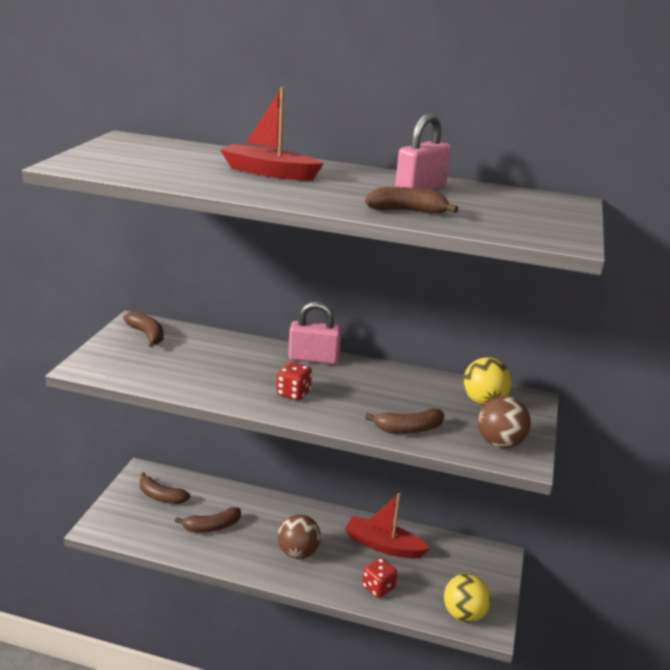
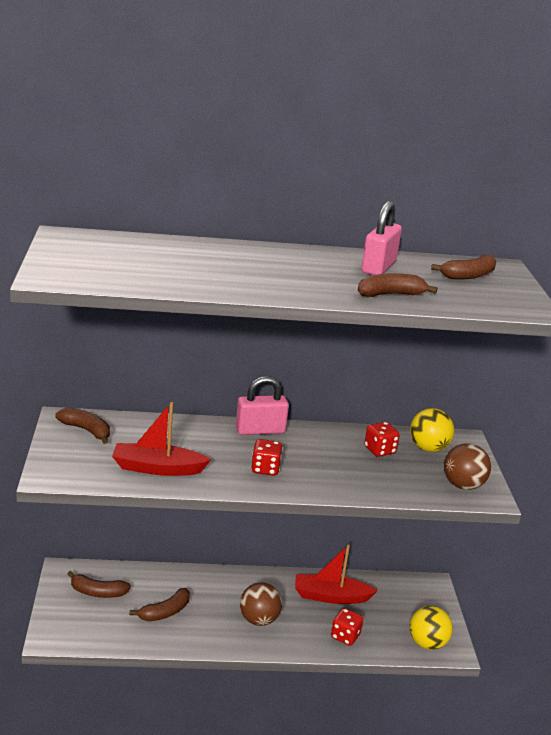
camera: 20 degrees left, 0 degrees up
(269, 172) = (238, 264): red boat -> red boat (157, 468)
(408, 429) = (384, 486): brown banana -> brown banana (468, 275)
(427, 395) = (379, 450): none -> red dice

